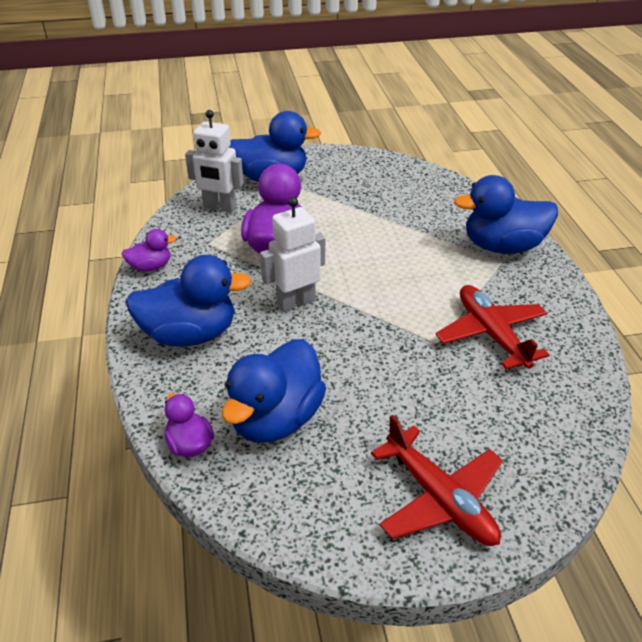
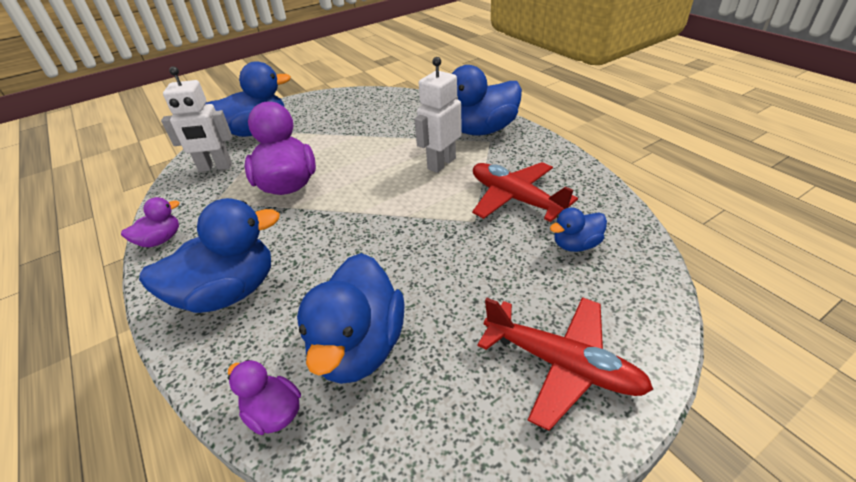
camera: 20 degrees left, 0 degrees up
(295, 302) = (327, 227): white robot -> white robot (441, 163)
(523, 401) = (576, 245): none -> blue duck

